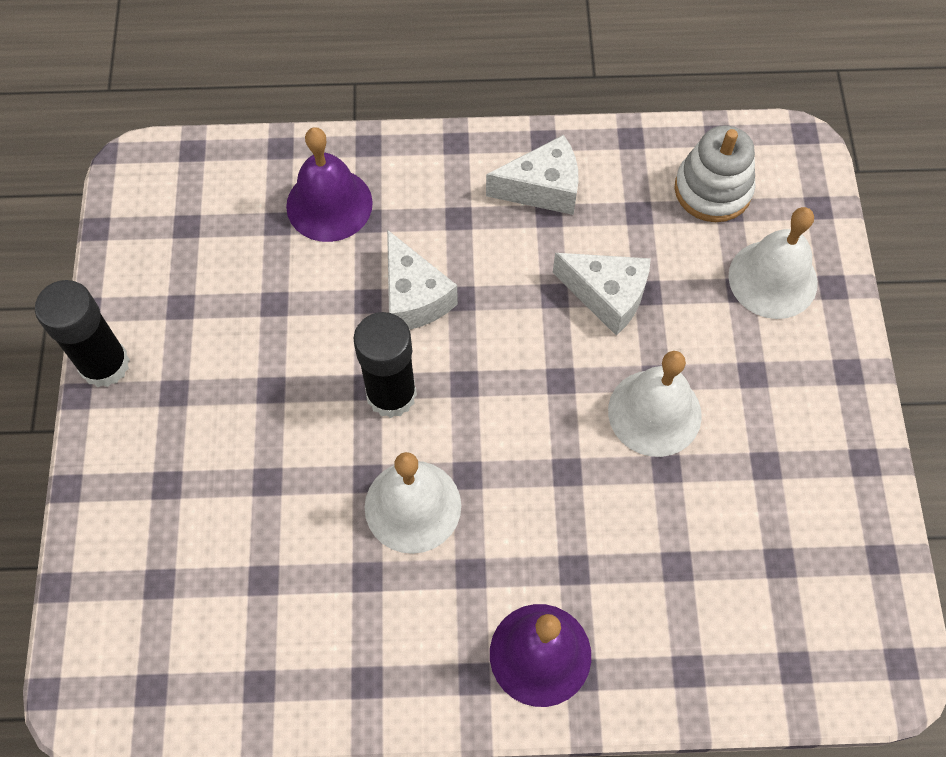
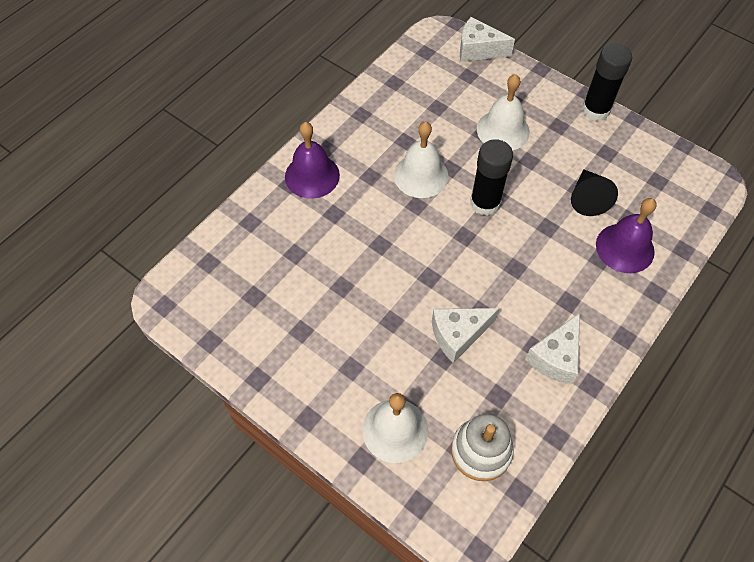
camera: 130 degrees right, 5 degrees down
(283, 284) = (587, 198): none -> black cone
(414, 297) = (533, 247): white cheese -> white cheese (478, 50)
(654, 412) = (374, 304): white bell -> white bell (503, 130)

